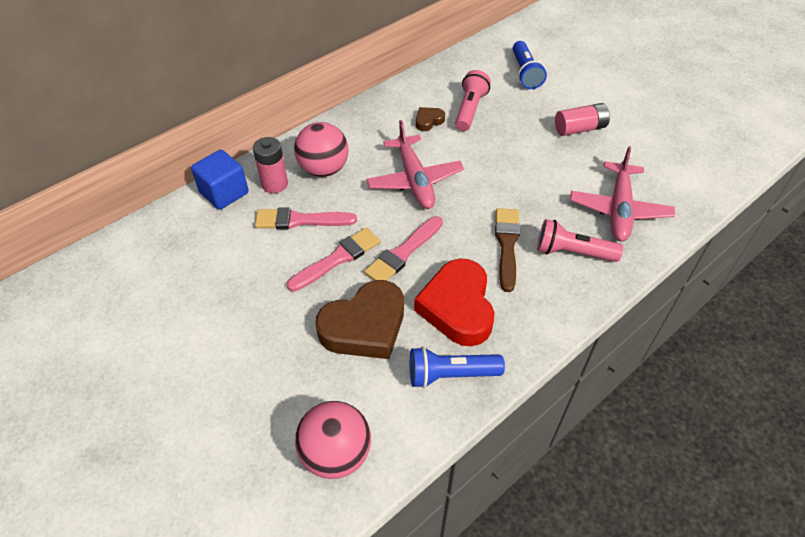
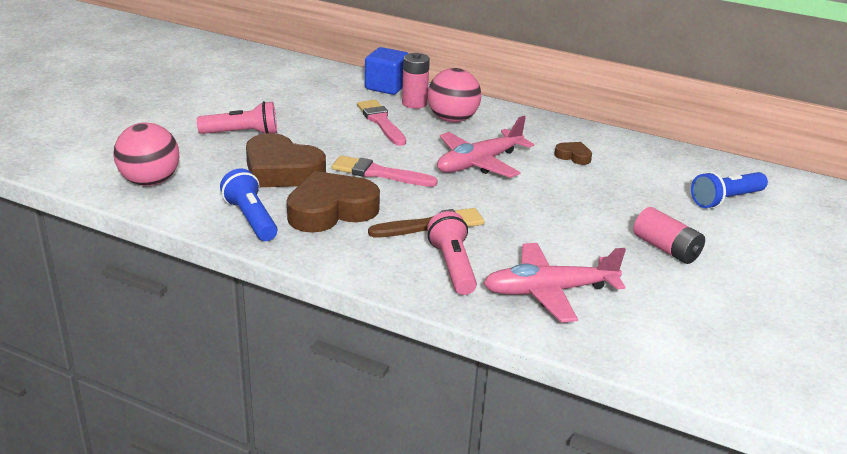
camera: 65 degrees right, 20 degrees down
(337, 258) = (349, 145): pink brush -> none
(457, 307) = (331, 210): red heart -> brown heart
(470, 109) = (618, 175): pink flashlight -> pink flashlight (242, 133)

